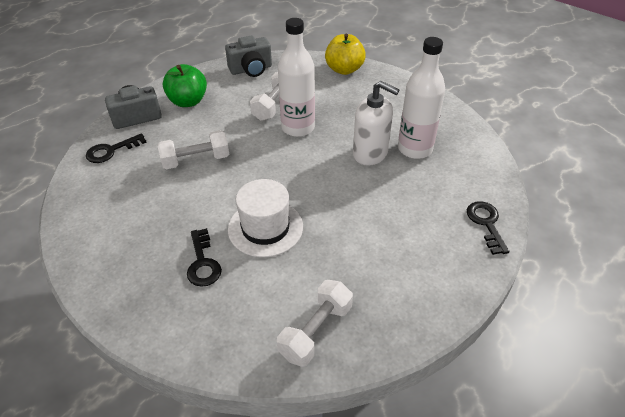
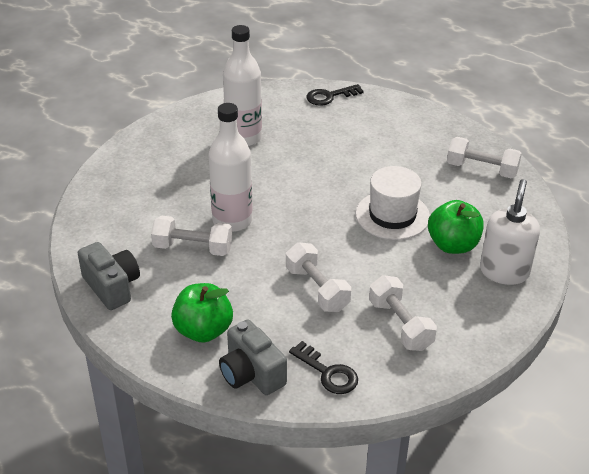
camera: 105 degrees left, 5 degrees down
(129, 199) = (400, 325): none -> white dumbbell
(203, 263) = (453, 245): black key -> green apple
(344, 69) = (99, 201): yellow apple -> none
(370, 153) = (260, 164): white soap dispenser -> white soap dispenser (504, 271)

